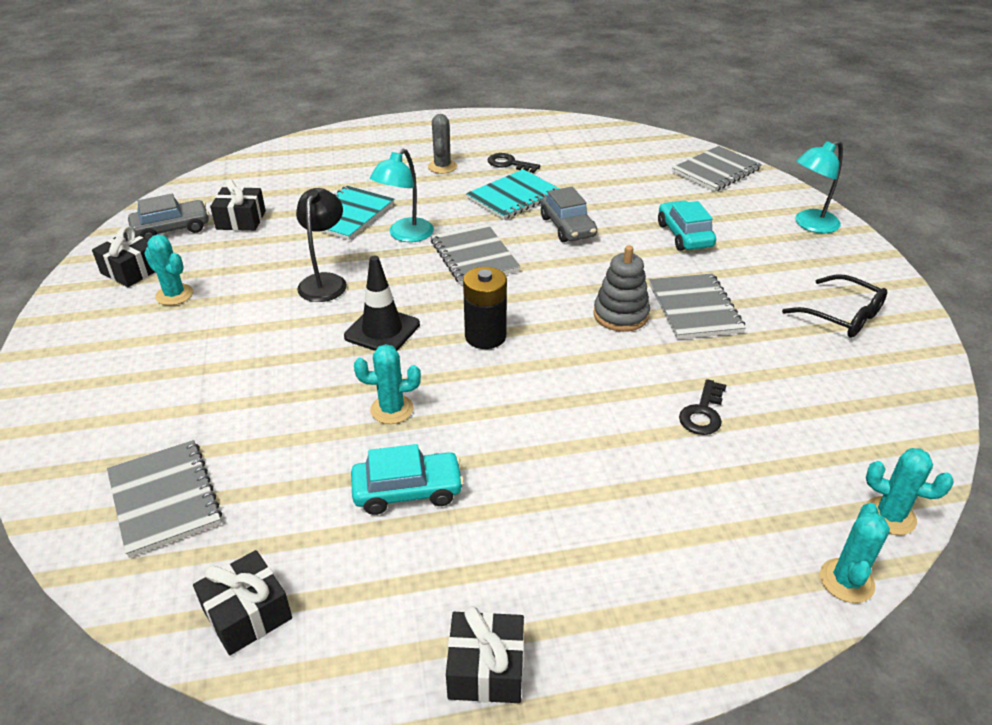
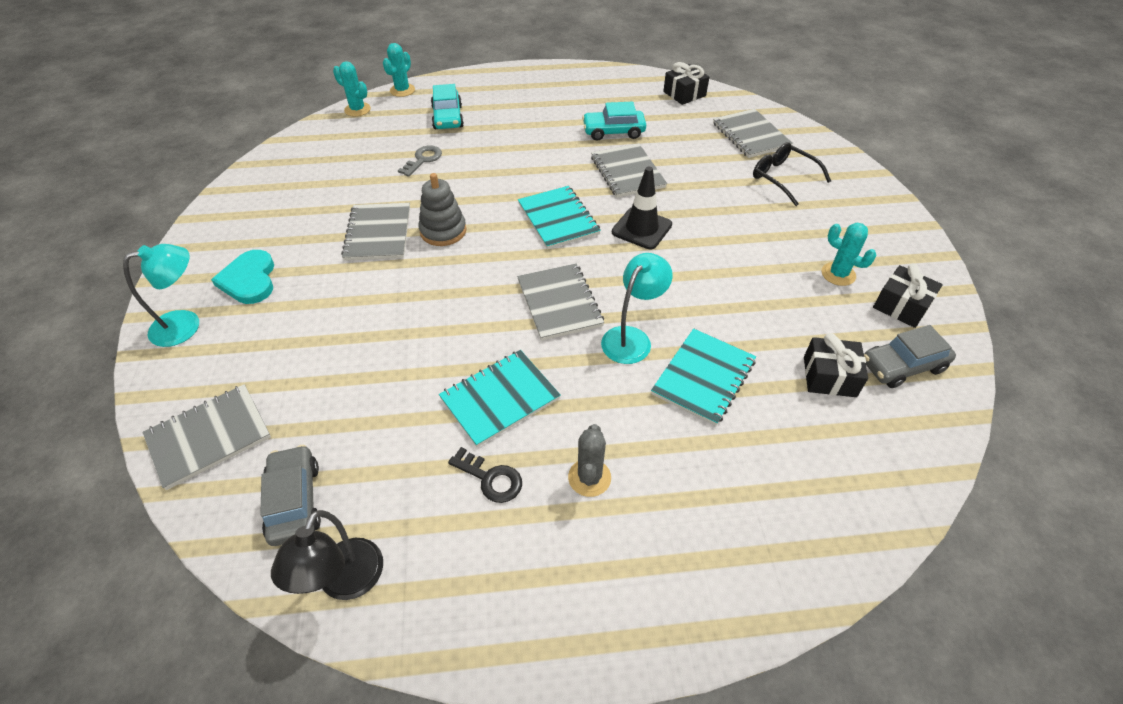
camera: 175 degrees left, 10 degrees up
(325, 281) = (703, 281): black lamp -> black lamp (345, 583)
(392, 409) = (627, 172): turquoise cactus -> grey notebook
(485, 336) = (558, 219): black battery -> turquoise notebook
(486, 669) = (576, 75): black gift -> none
(567, 227) = (451, 339): grey car -> grey car (295, 501)
(684, 235) = (331, 318): turquoise car -> turquoise car (447, 117)
(703, 413) = (423, 160): black key -> grey key
(792, 259) = (249, 280): none -> turquoise heart
(841, 316) = (264, 220): black glasses -> black glasses (783, 178)

